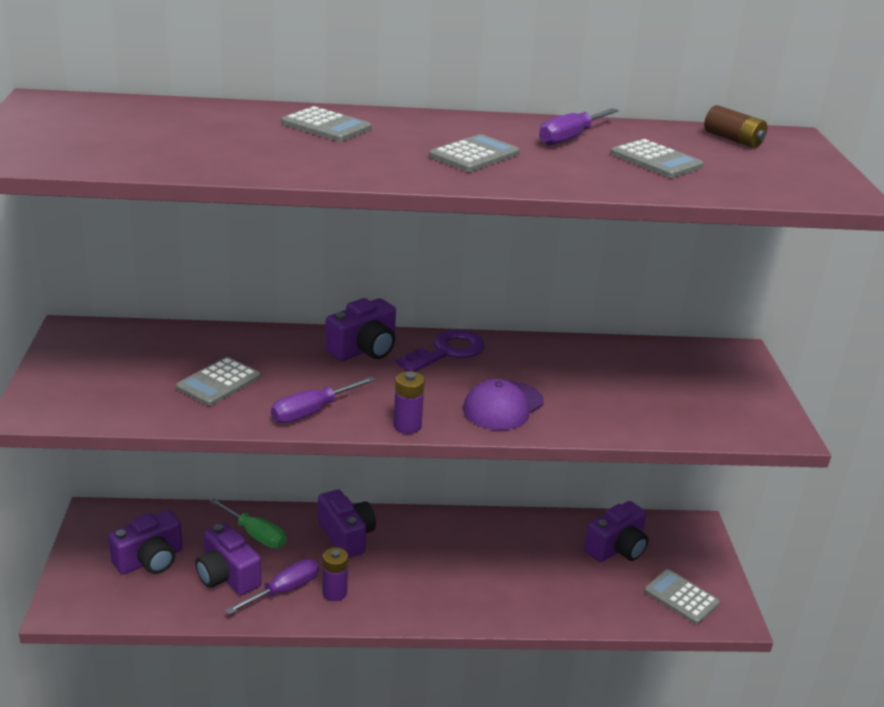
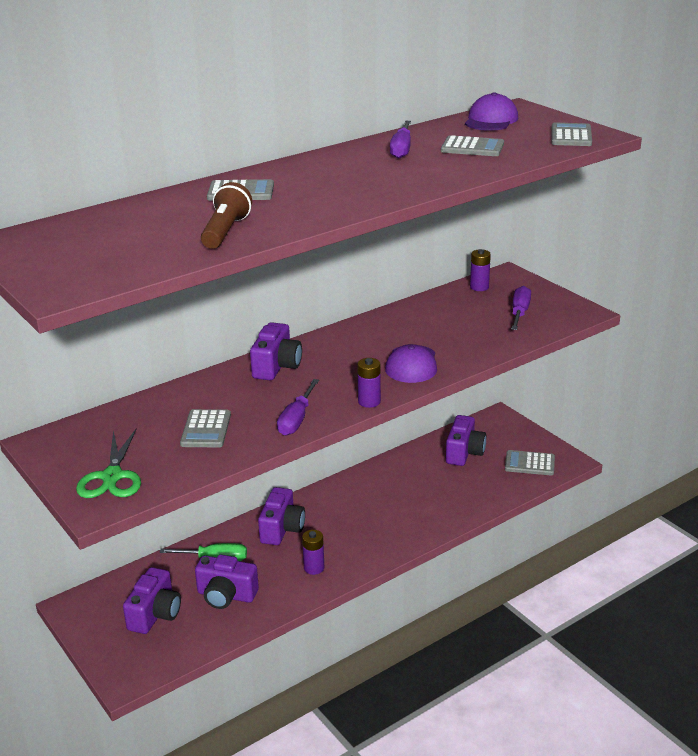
camera: 30 degrees left, 0 degrees up
(83, 389) = (112, 477): none -> green scissors
(238, 156) = (225, 232): none -> brown flashlight
(283, 590) = (277, 584): purple screwdriver -> purple screwdriver (519, 313)
(346, 536) = (282, 529): purple camera -> purple camera turned 75 degrees clockwise
(447, 351) = (333, 345): purple key -> none
(474, 155) = (367, 180): grey calculator -> grey calculator (571, 136)
(687, 354) = (479, 287): none -> purple battery
(733, 140) = (491, 120): brown battery -> purple cap

